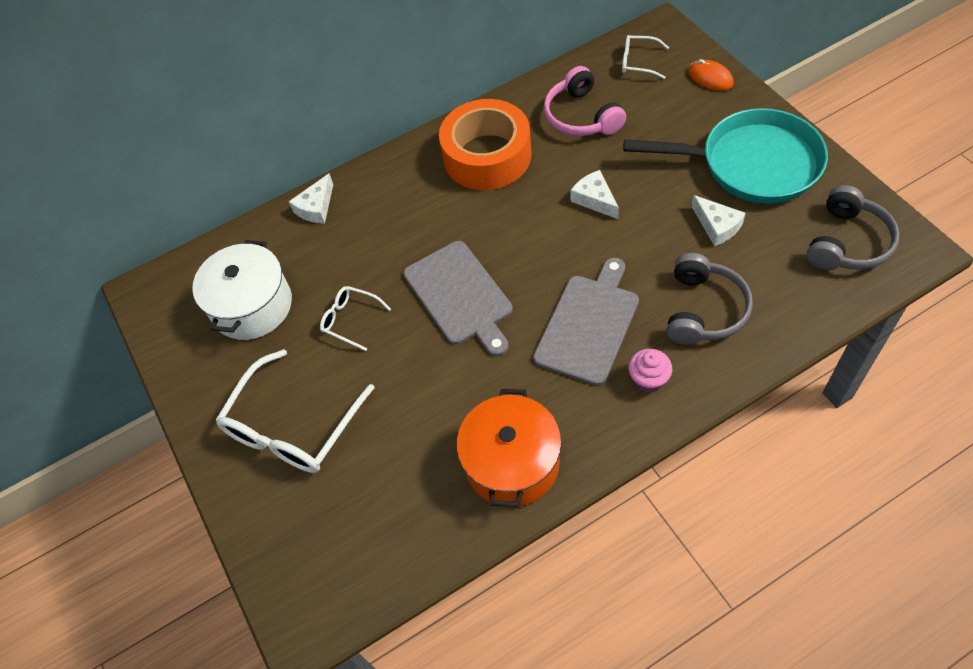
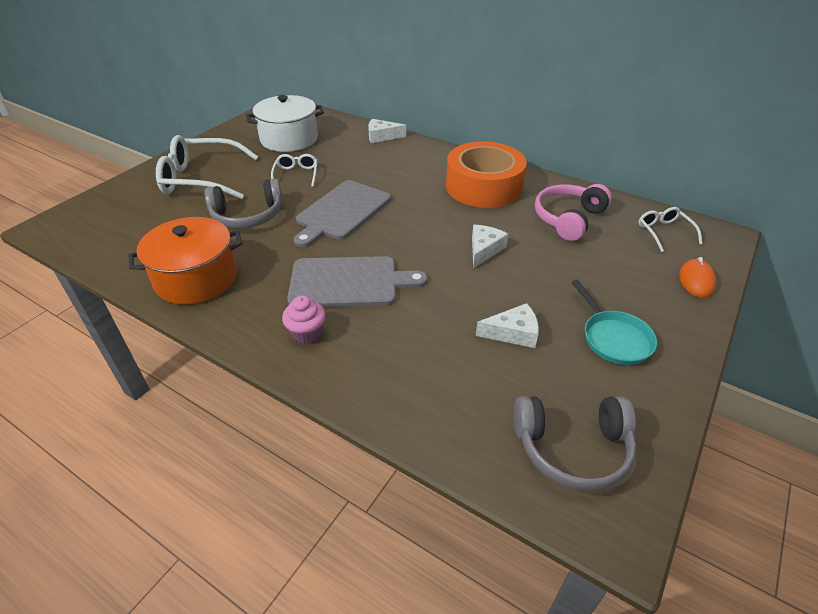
camera: 55 degrees right, 15 degrees down
(704, 310) = (405, 350): grey headphones -> grey headphones (248, 216)
(717, 226) = (513, 333): white cheese -> white cheese turned 120 degrees counterclockwise
(751, 164) = (613, 338): turquoise pan -> turquoise pan, size x0.51

